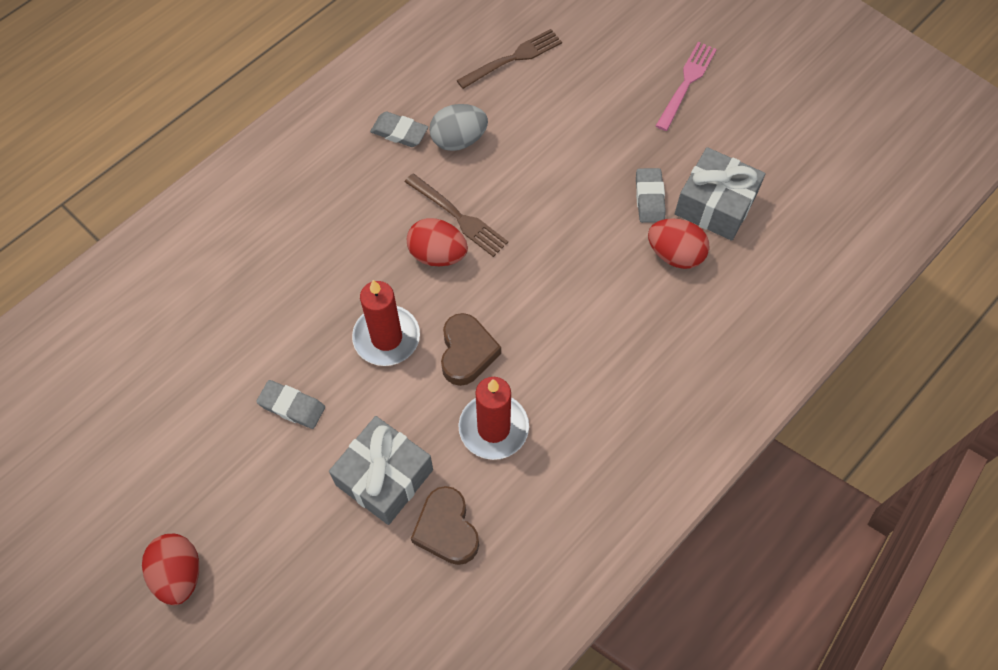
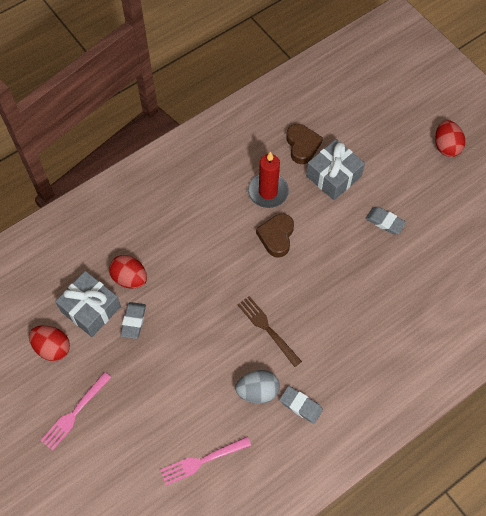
camera: 170 degrees left, 0 degrees up
(386, 337) = (325, 254): red candle -> none
(437, 254) = (285, 303): red egg -> red egg (52, 348)
(513, 58) = (202, 461): brown fork -> pink fork

